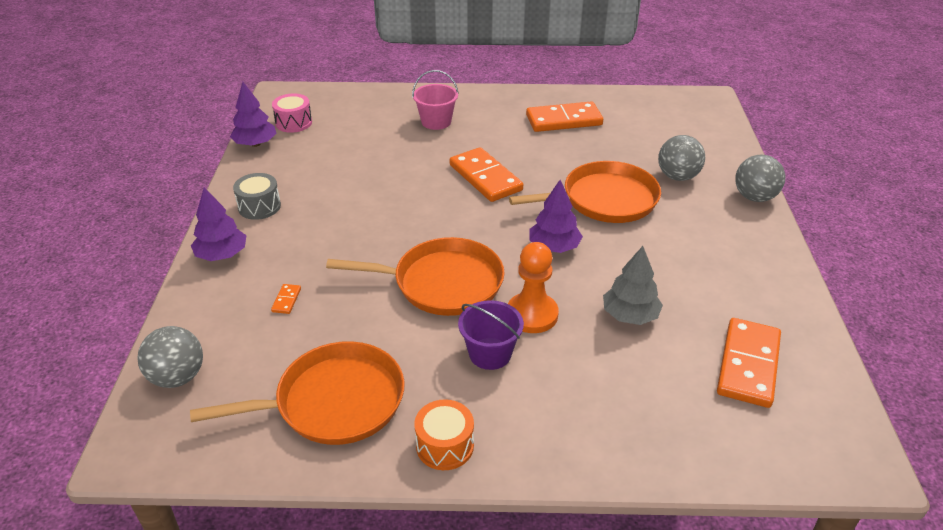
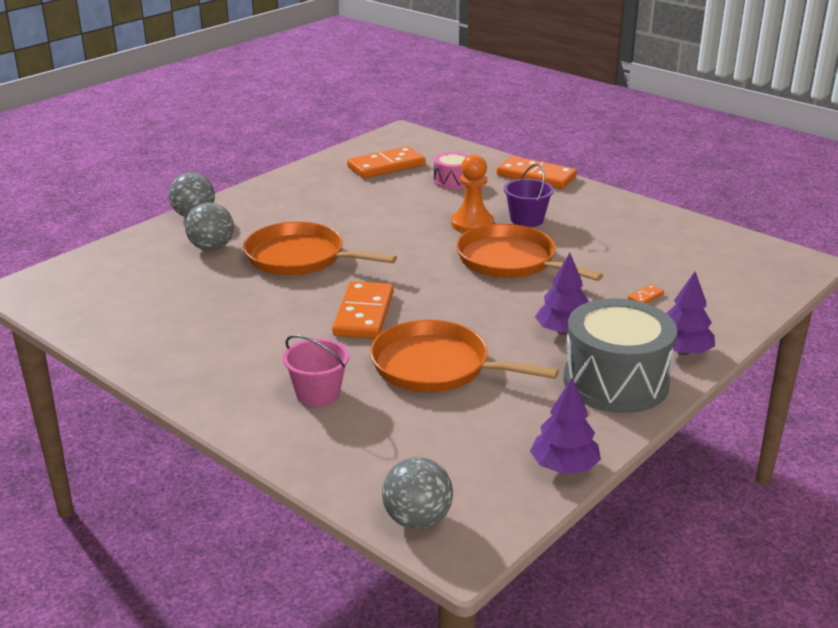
camera: 140 degrees left, 10 degrees down
(178, 377) = (759, 285): grey ball -> grey ball (417, 520)
(259, 206) = (615, 382): grey drum -> grey drum, size x2.00
(293, 123) = (487, 478): pink drum -> pink drum (452, 181)
(334, 401) = (653, 236): orange pan -> orange pan (436, 366)
(445, 445) = (601, 200): orange drum -> none
(554, 247) = (395, 248): purple tree -> purple tree (563, 331)
(564, 120) = (192, 332): orange domino -> orange domino (536, 176)
(630, 315) = (411, 202): grey tree -> none

